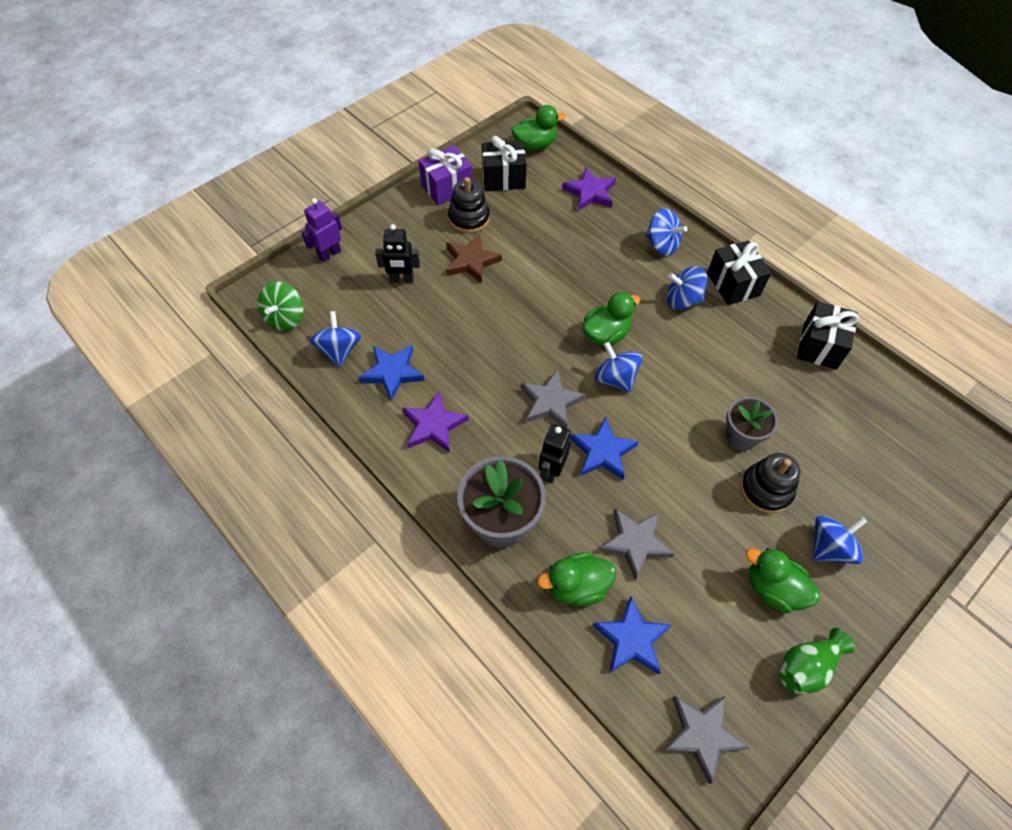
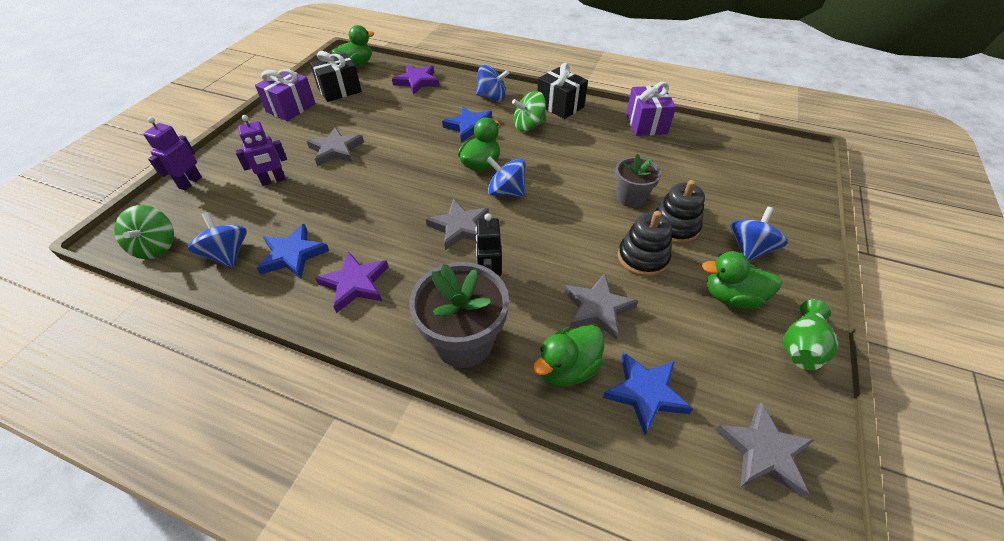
camera: 25 degrees left, 10 degrees down
(402, 279) = (273, 181): black robot -> purple robot
(469, 218) = (320, 122): black stacking toy -> black stacking toy (642, 258)
(471, 261) = (336, 150): brown star -> grey star
(602, 452) = (526, 248): blue star -> blue star (470, 127)
(682, 300) = (528, 126): blue spinning top -> green spinning top
(819, 346) = (646, 124): black gift -> purple gift

